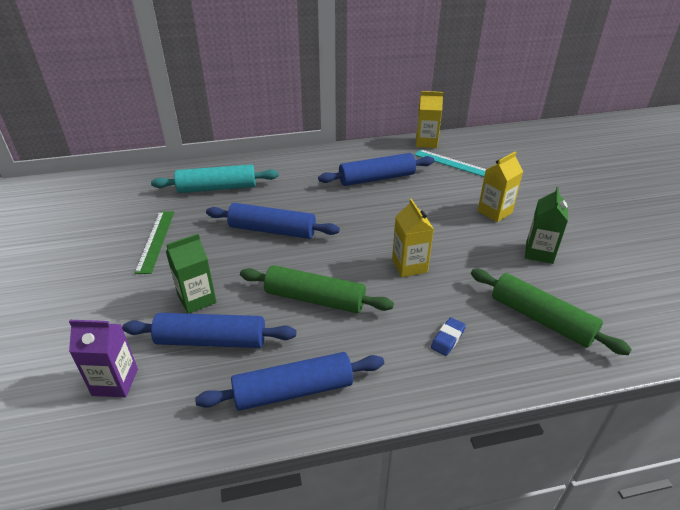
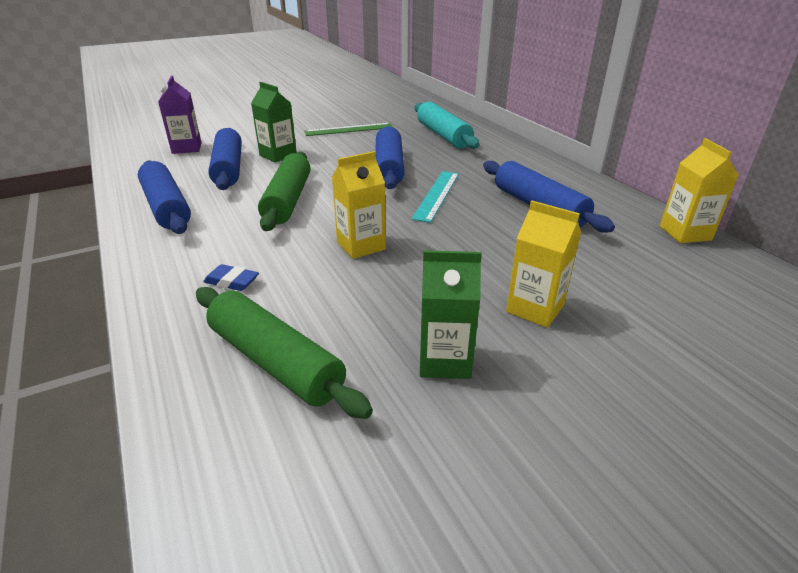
camera: 75 degrees right, 5 degrees down
(453, 163) = (646, 261): turquoise ruler -> turquoise ruler (436, 195)
(541, 319) = (276, 361): green rolling pin -> green rolling pin turned 75 degrees counterclockwise

